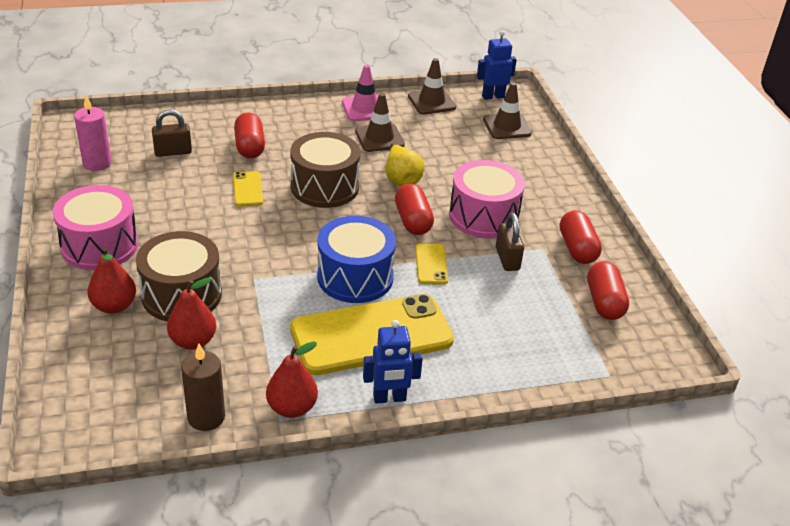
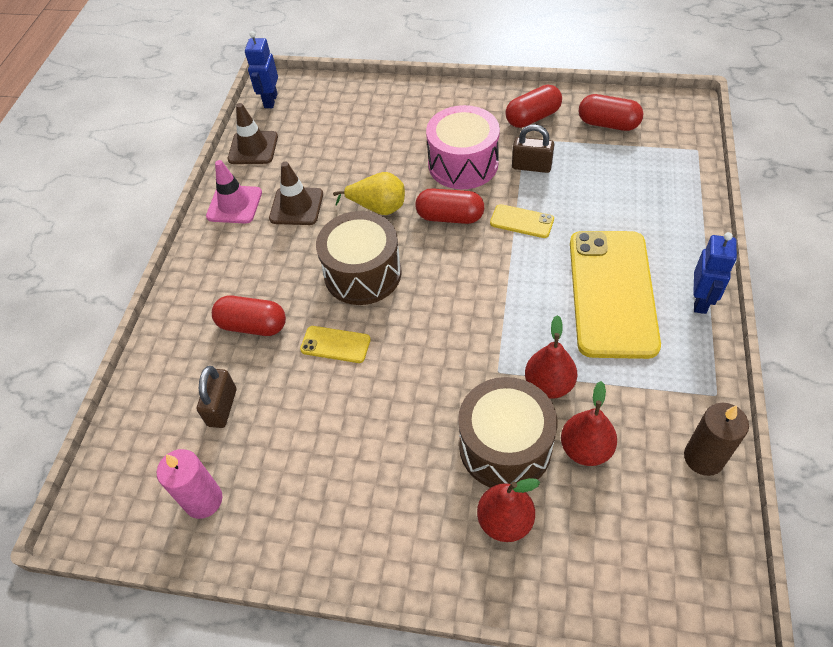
camera: 60 degrees left, 15 degrees up
(99, 246) = (384, 522): pink drum -> none
(292, 408) = (701, 380): red pear -> red pear (549, 384)
(355, 277) = (522, 284): blue drum -> none
(507, 126) = (327, 106): brown traffic cone -> none
(577, 249) = (532, 118): red capsule -> red capsule turned 45 degrees counterclockwise

